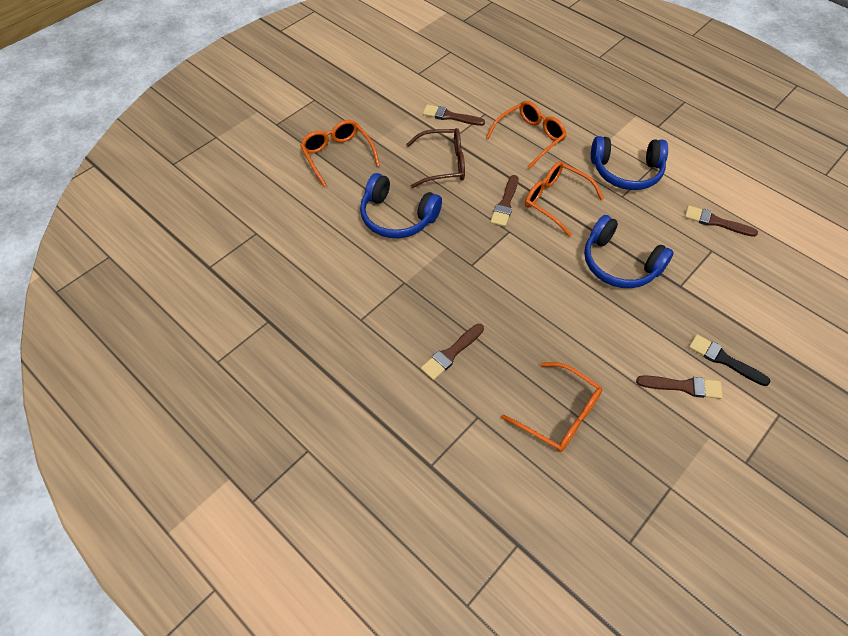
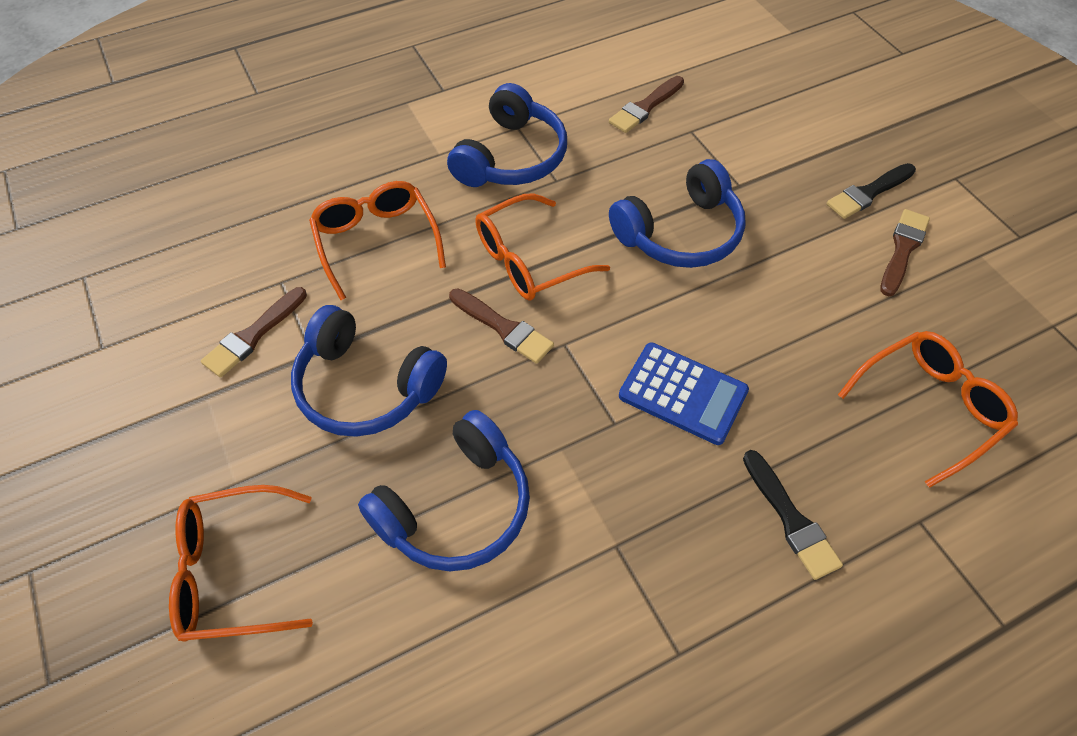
camera: 70 degrees left, 0 degrees up
(443, 164) = (366, 387): brown glasses -> blue headphones
(451, 353) = (791, 519): brown brush -> black brush
(505, 290) = (683, 394): none -> blue calculator

